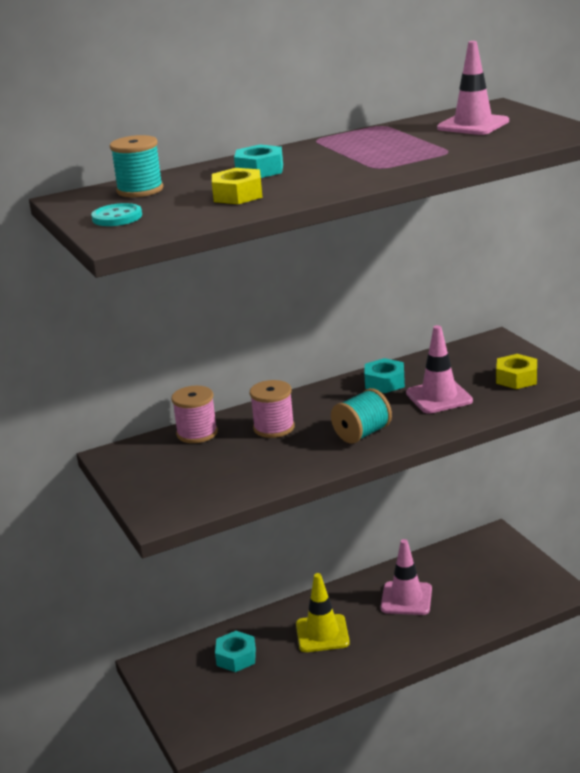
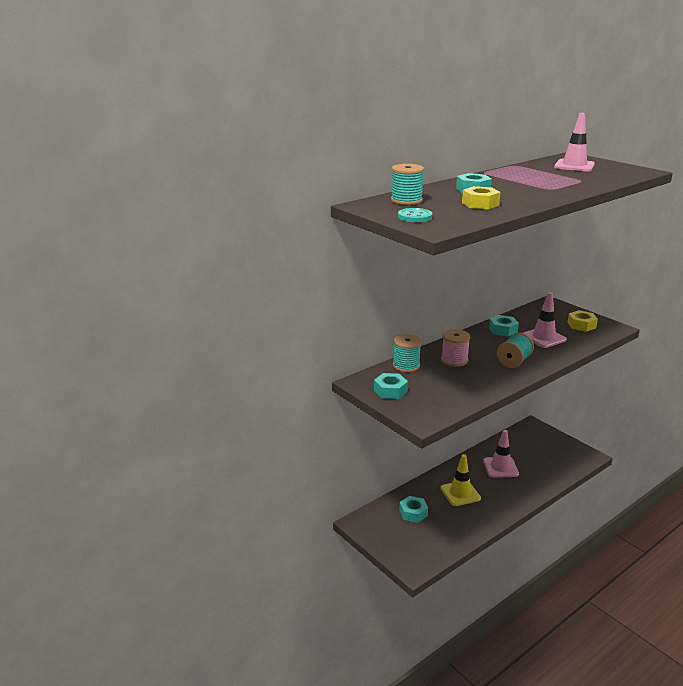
camera: 15 degrees left, 0 degrees up
(146, 470) = (390, 391): none -> turquoise nut
(197, 433) = (406, 365): pink spool -> turquoise spool

